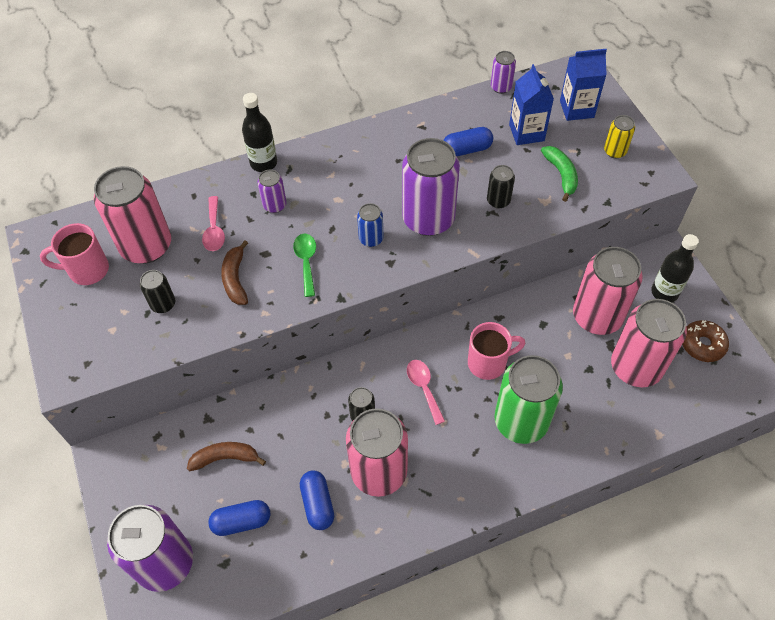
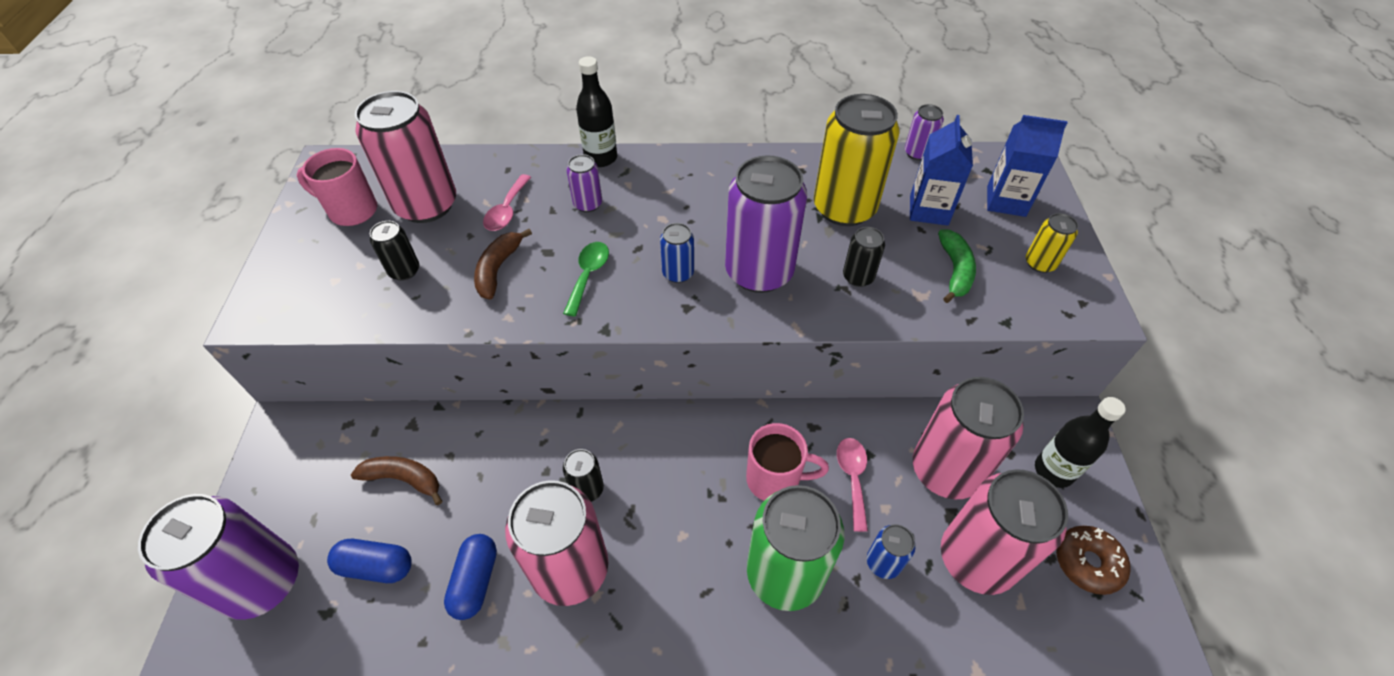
camera: 20 degrees right, 5 degrees down
(424, 388) = (678, 481): pink spoon -> pink spoon (852, 478)
(466, 149) = (844, 208): blue capsule -> yellow can
(580, 391) = (883, 562): none -> blue can

